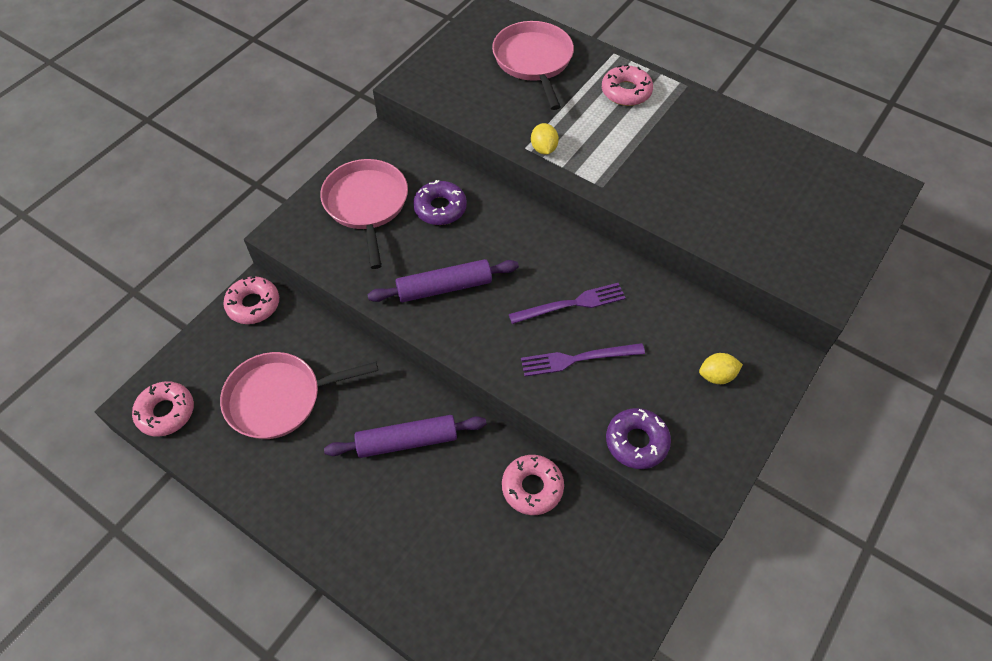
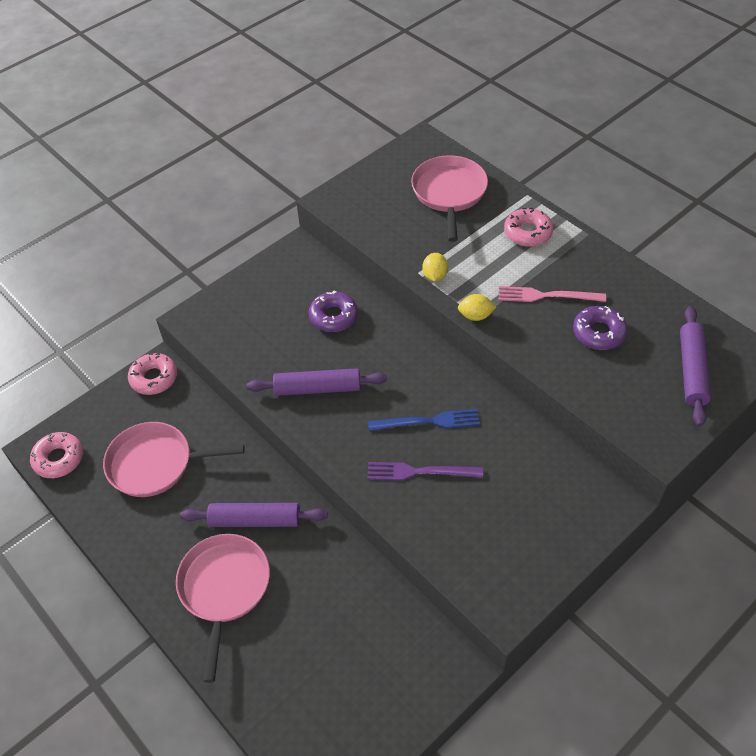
camera: 15 degrees right, 5 degrees down
(366, 204) = (269, 304): pink pan -> pink pan (224, 588)
(532, 487) = (355, 581): pink donut -> none
(571, 304) = (428, 421): purple fork -> blue fork
(636, 442) = (452, 555): purple donut -> purple donut (599, 333)
(664, 154) = (547, 296): none -> pink fork
(716, 376) = (545, 509): yellow lemon -> yellow lemon (475, 316)
(830, 209) = (692, 370): none -> purple rolling pin

